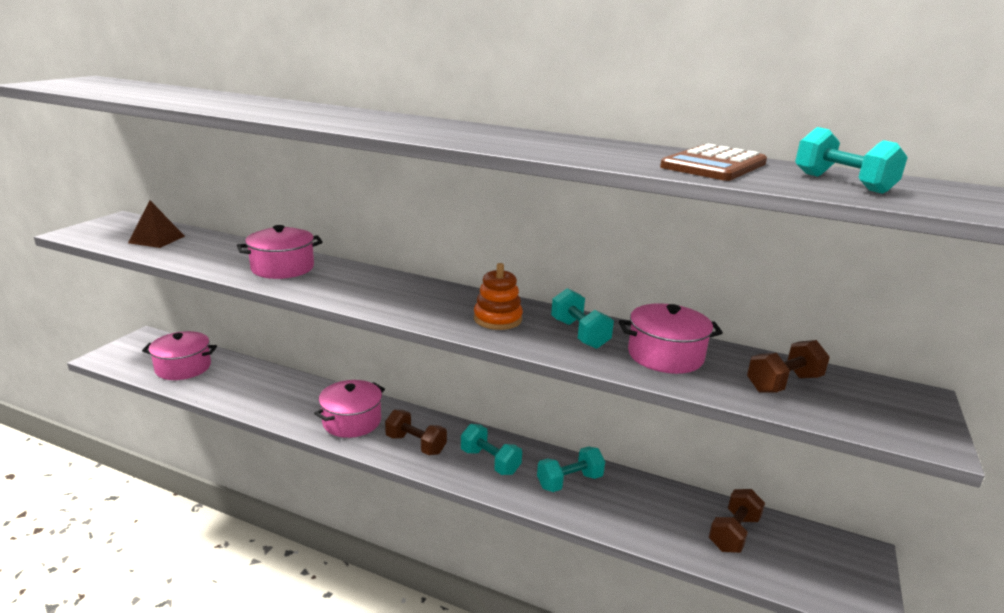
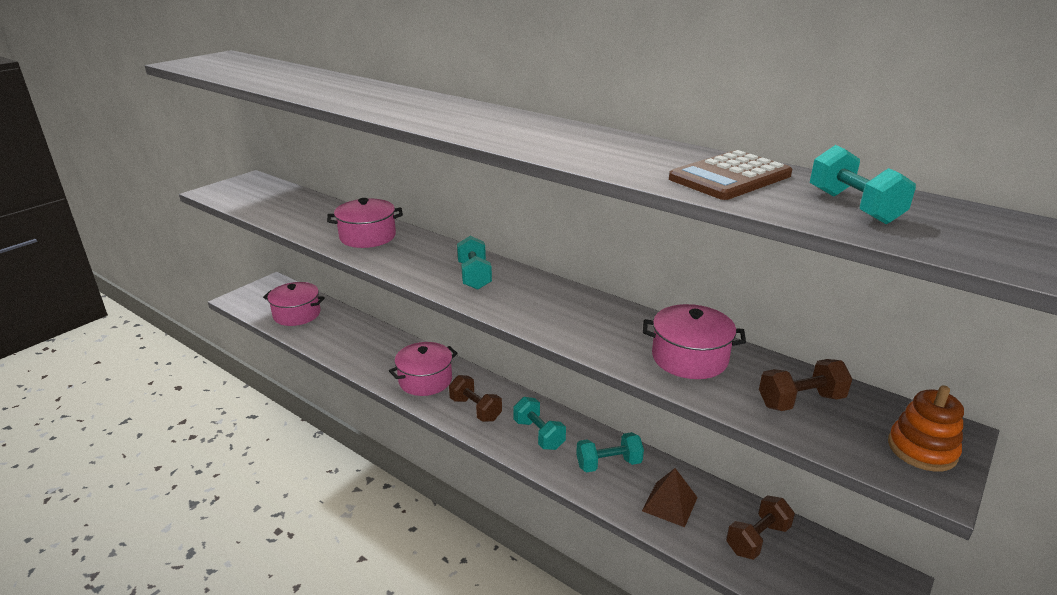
camera: 15 degrees right, 5 degrees up
(157, 239) = (273, 201): brown pyramid -> brown pyramid (669, 504)
(497, 319) = (540, 304): orange stacking toy -> orange stacking toy (922, 449)
(579, 334) = (613, 327): turquoise dumbbell -> turquoise dumbbell (474, 276)

